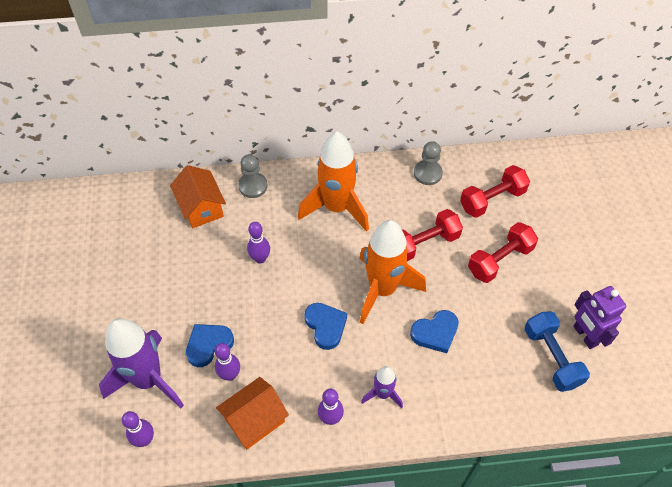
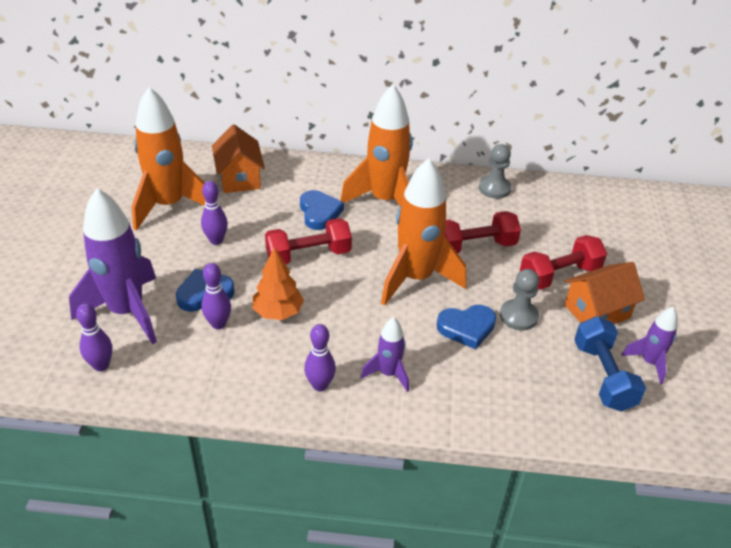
camera: 10 degrees right, 15 degrees down
(147, 253) = (169, 205): none -> orange rocket
(253, 186) = (300, 169): grey pawn -> grey pawn (518, 316)
(255, 420) = (231, 371): orange house -> orange house (597, 311)
(260, 258) = (287, 229): purple bowling pin -> purple bowling pin (216, 240)
(276, 351) = (278, 312): none -> orange tree
(325, 326) = (341, 300): blue heart -> blue heart (319, 213)
(492, 199) = (562, 221): red dumbbell -> red dumbbell (308, 255)
(585, 335) = (649, 362): purple robot -> purple rocket

